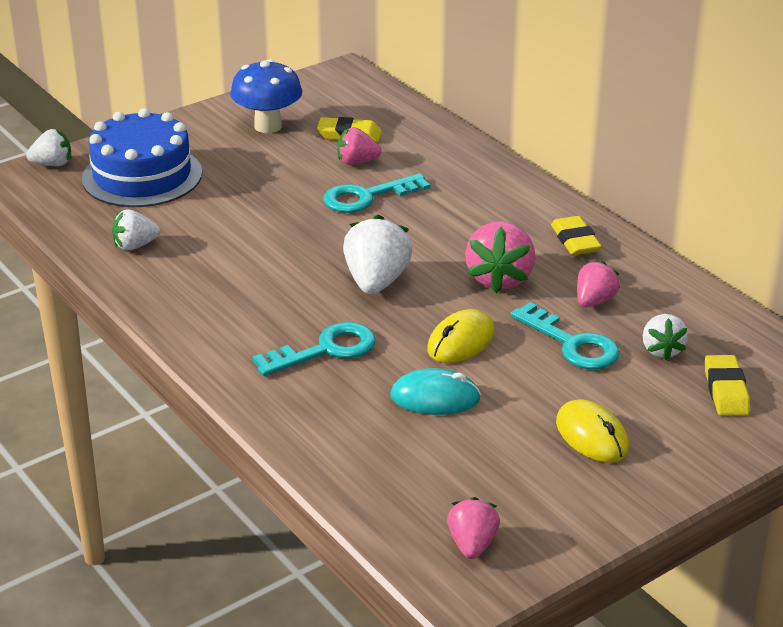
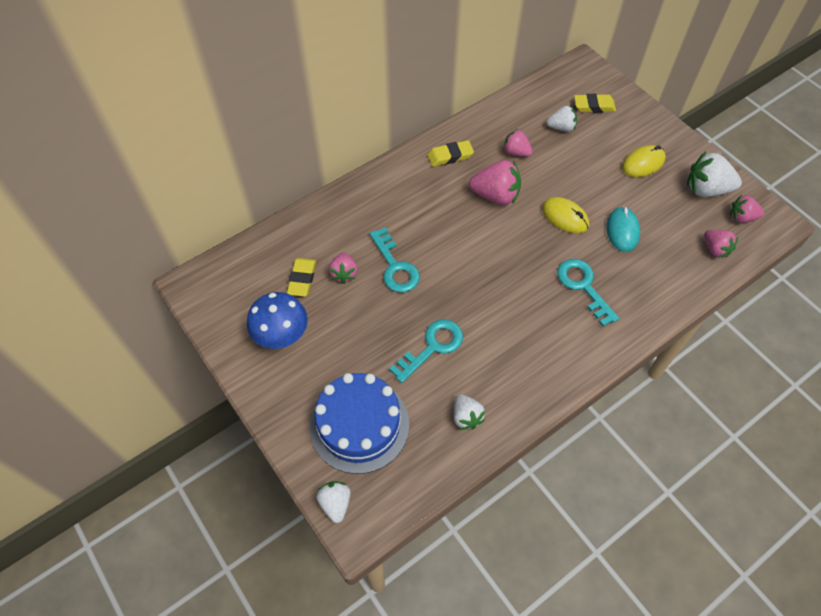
camera: 90 degrees left, 25 degrees up
(376, 282) = (504, 260): white strawberry -> white strawberry (706, 189)
(397, 499) = (715, 249): none -> pink strawberry
(572, 344) = (560, 165): turquoise key -> turquoise key (432, 347)

